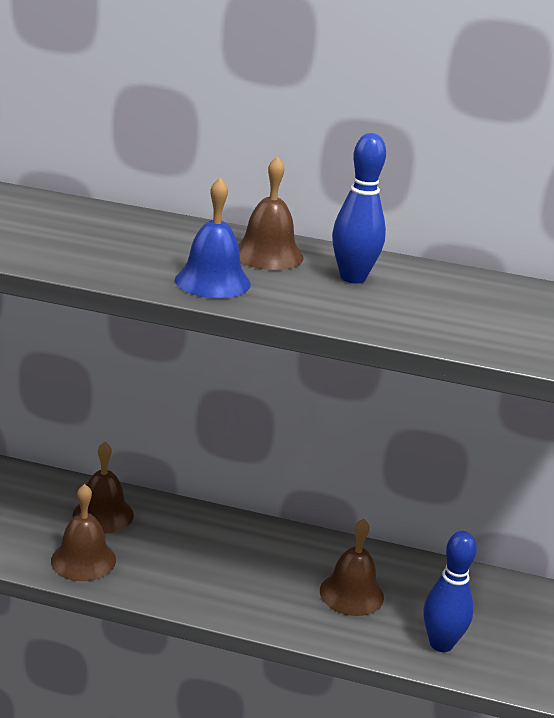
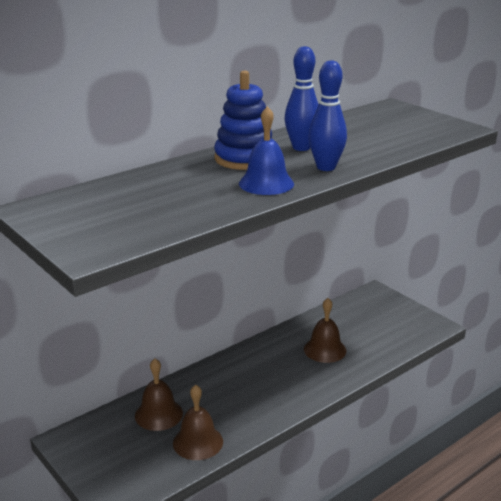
camera: 50 degrees left, 0 degrees up
(268, 255) = (244, 159): brown bell -> blue stacking toy
(441, 644) = (388, 339): blue bowling pin -> blue bowling pin (326, 167)

